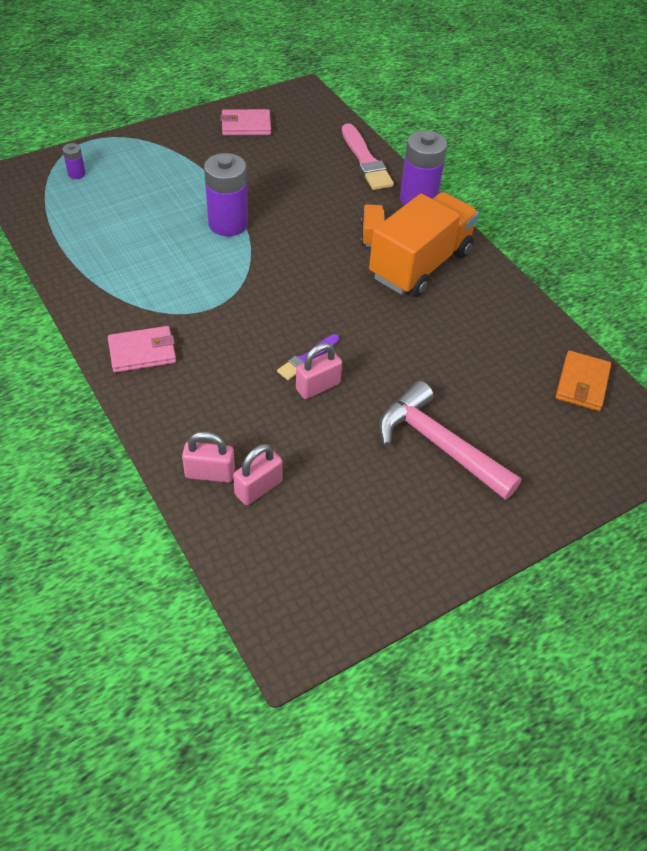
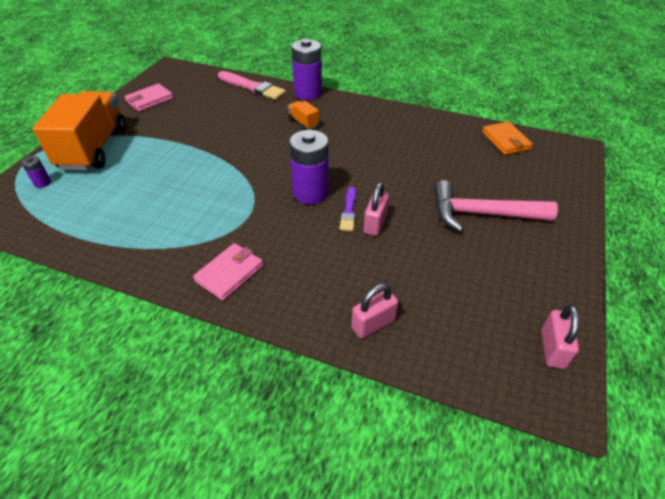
camera: 35 degrees left, 5 degrees down
(228, 224) = (201, 160): purple battery -> purple battery (310, 193)
(258, 488) = (415, 311): pink padlock -> pink padlock (552, 349)
(420, 265) = (350, 125): orange truck -> orange truck (94, 148)

